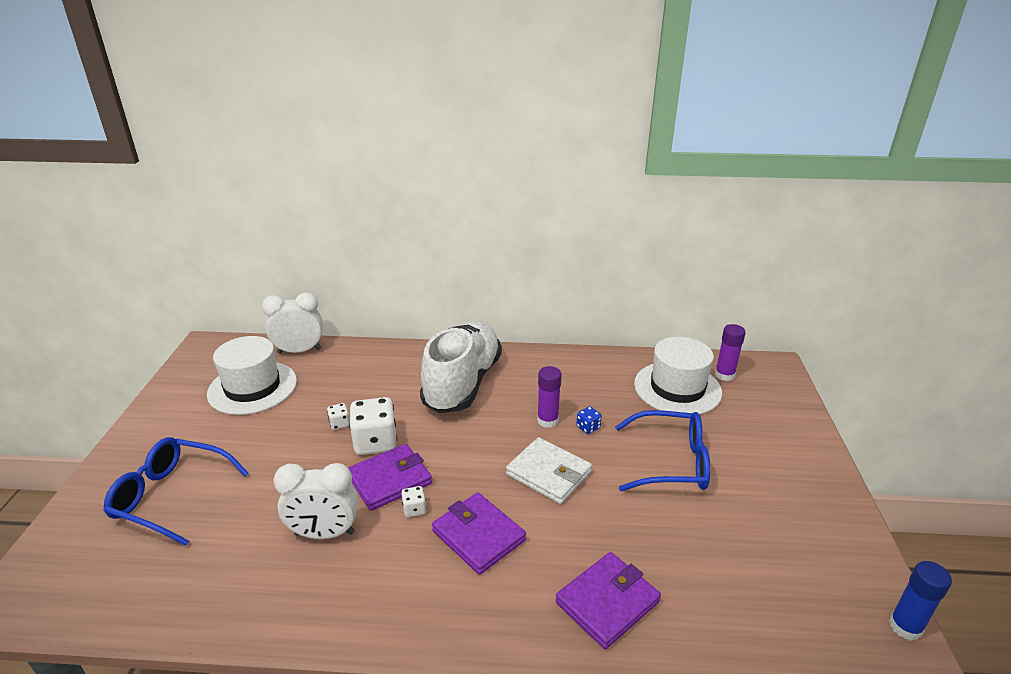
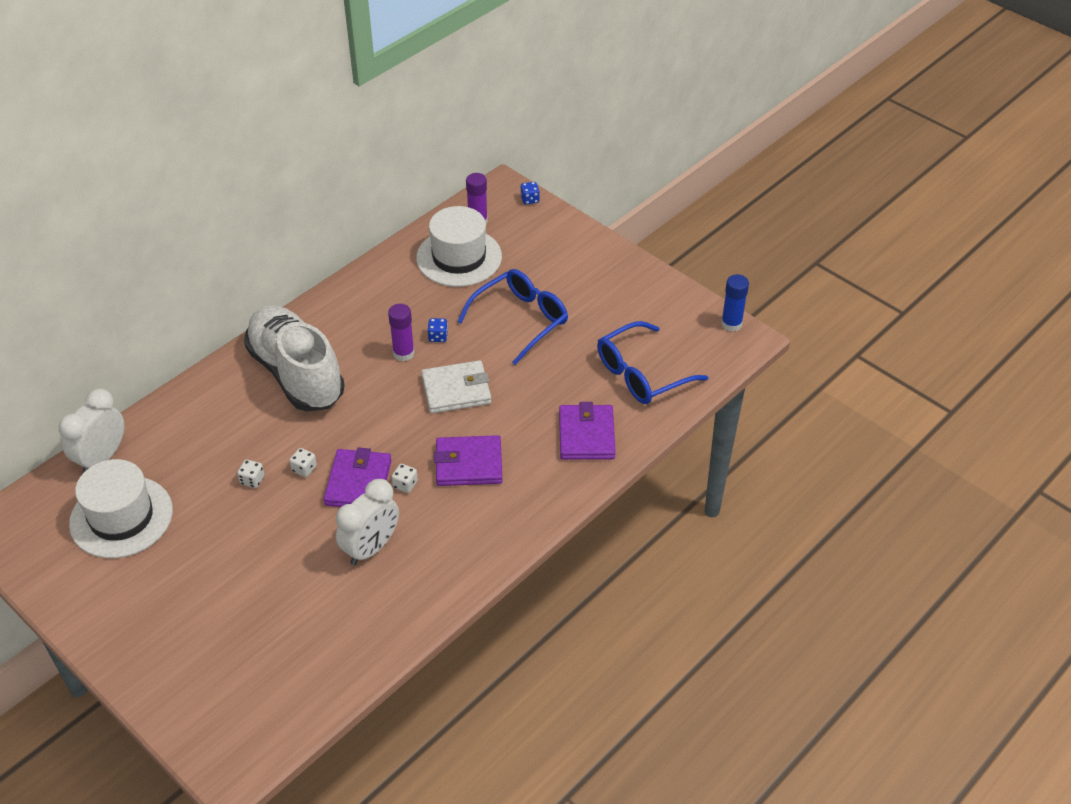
camera: 50 degrees left, 15 degrees up
(171, 496) = (218, 628): blue glasses -> blue glasses (641, 374)
(375, 442) = (304, 469): white dice -> white dice, size x0.46
(790, 386) = (530, 199): none -> blue dice

